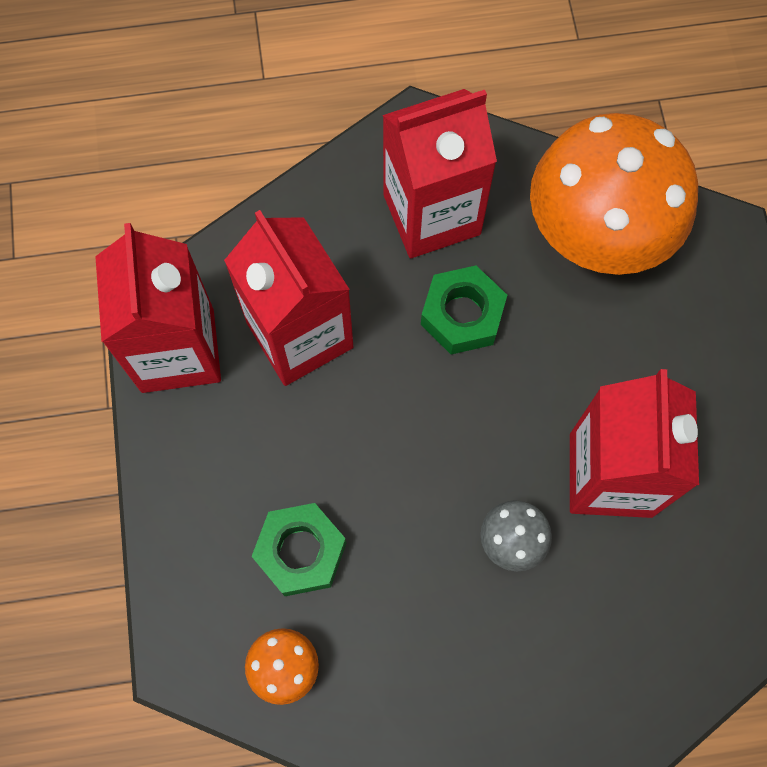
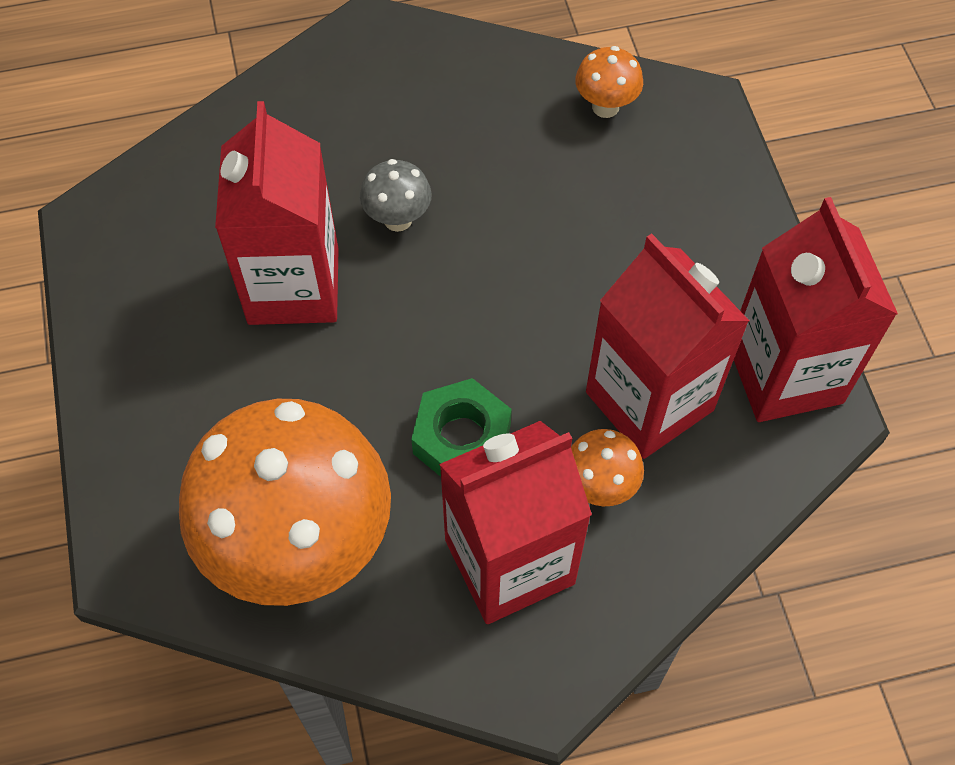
camera: 175 degrees right, 10 degrees down
(301, 552) = (608, 196): green nut -> none
(353, 266) = (599, 487): none -> orange mushroom

